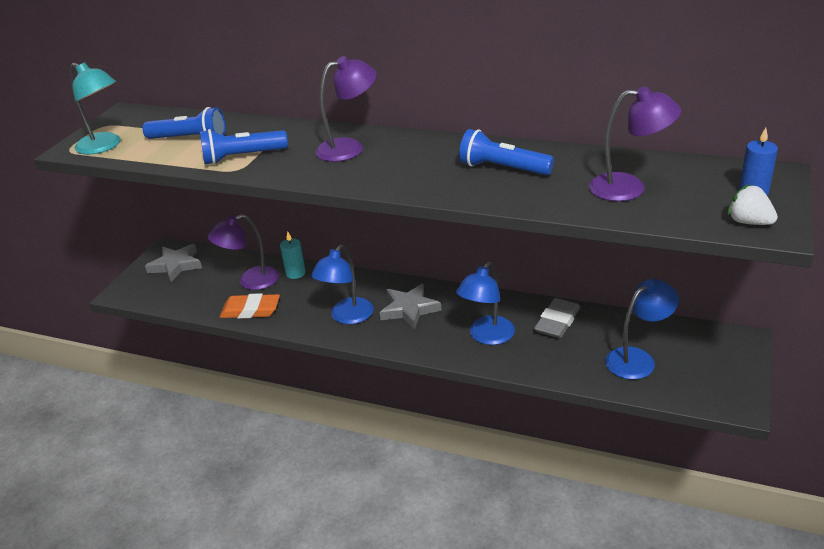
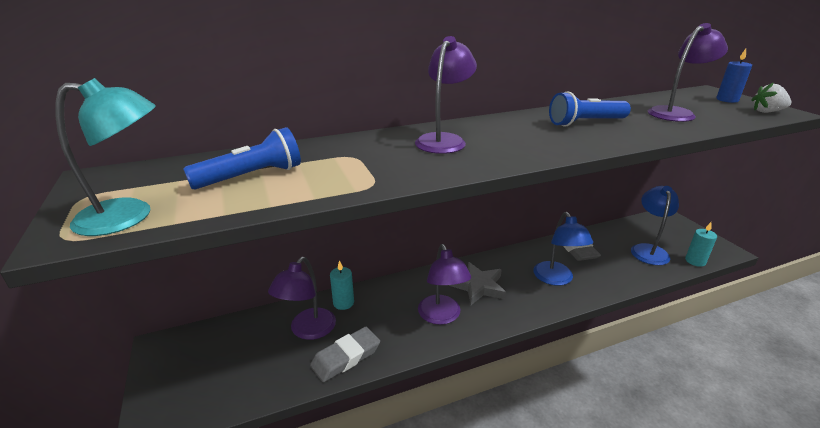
camera: 45 degrees left, 5 degrees down
(176, 265) = (196, 356): grey star -> none
(242, 157) = (355, 173): blue flashlight -> none
(250, 310) = (346, 357): orange eraser -> grey eraser
(347, 317) = (441, 316): blue lamp -> purple lamp
(671, 394) = (695, 261): none -> turquoise candle

